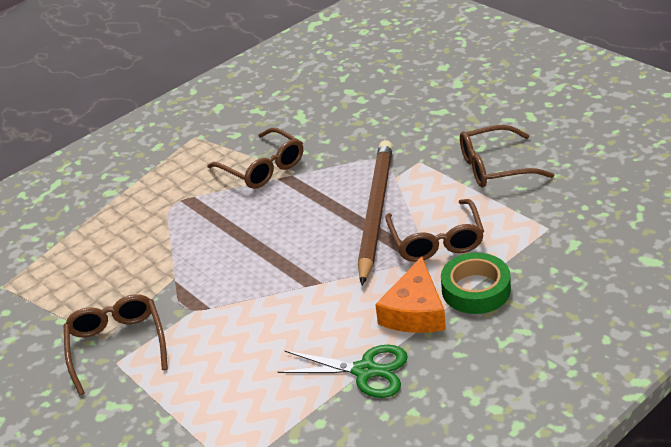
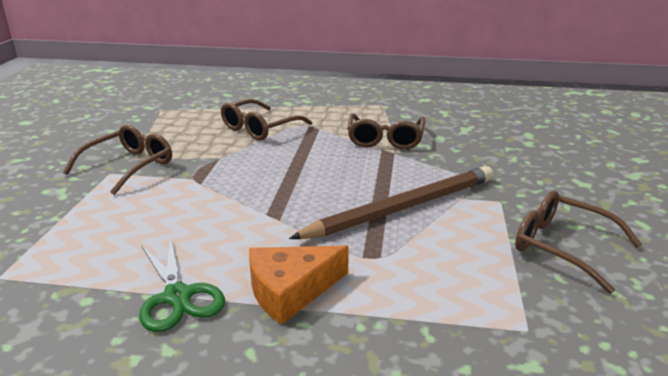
camera: 45 degrees right, 10 degrees down
(436, 240) = (408, 258): brown glasses -> brown glasses (260, 128)
(476, 289) = (364, 318): green tape -> none

